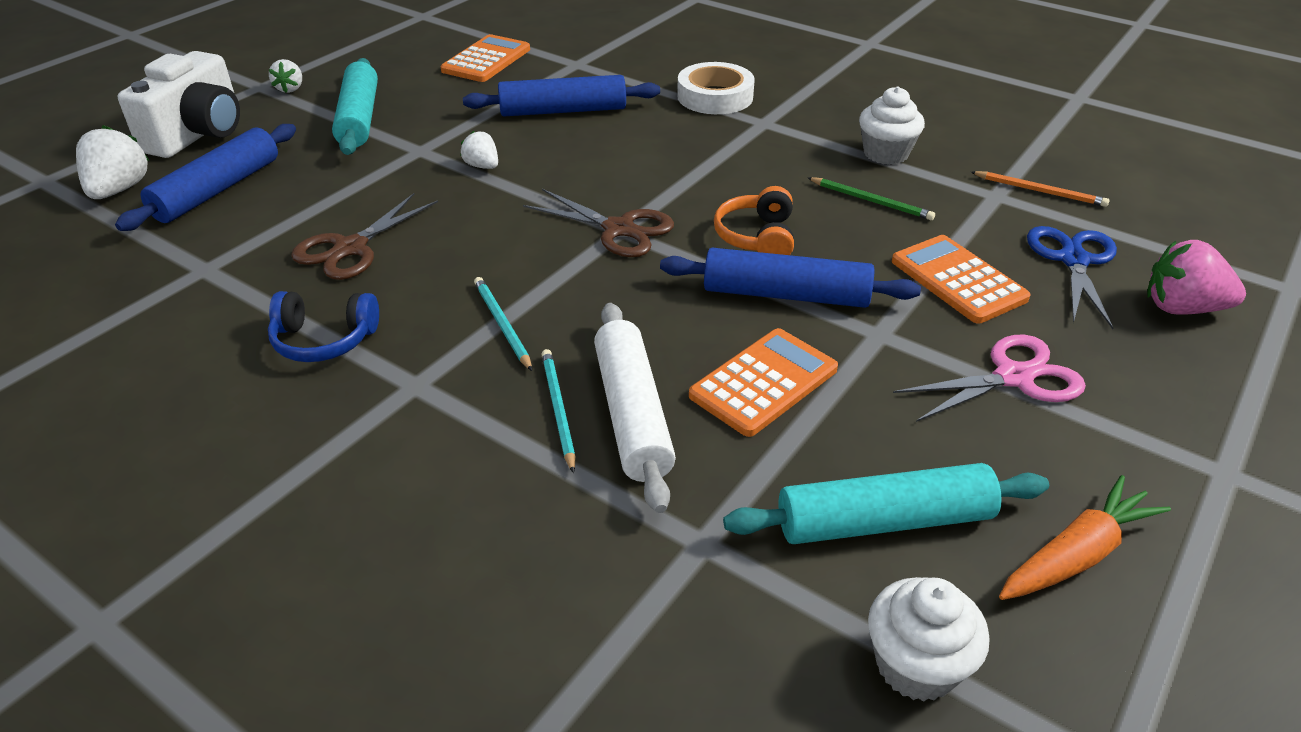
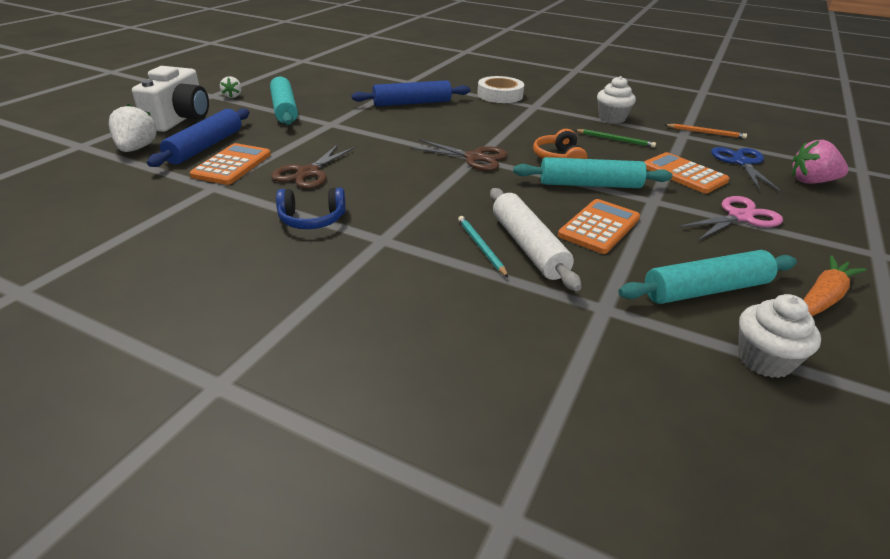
camera: 10 degrees left, 5 degrees down
(482, 166) = (374, 130): white strawberry -> none
(486, 60) = (353, 80): orange calculator -> orange calculator (232, 165)
(502, 324) = (424, 206): turquoise pencil -> none
(785, 295) = (589, 185): blue rolling pin -> turquoise rolling pin

